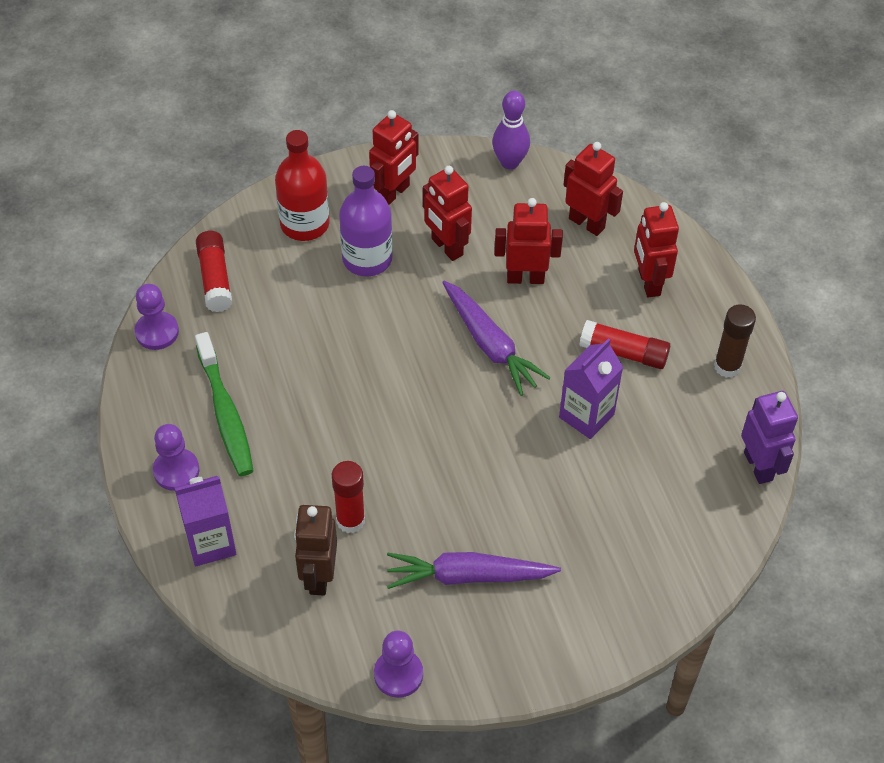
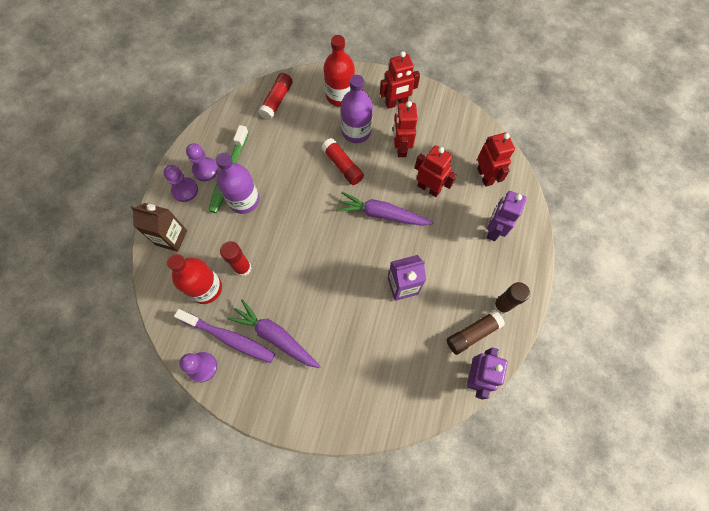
camera: 35 degrees right, 15 degrees up
(157, 332) = (230, 113): purple pawn -> purple pawn (205, 170)
(211, 543) = (171, 238): purple carton -> brown carton
(278, 434) = (244, 200): none -> purple bottle
(319, 576) = (206, 288): brown robot -> red bottle
(406, 616) = (229, 338): none -> purple toothbrush
(490, 344) = (382, 214): purple carrot -> purple carrot turned 105 degrees clockwise
(509, 162) = (469, 119): purple bowling pin -> none
(624, 353) = (450, 262): red glue stick -> red glue stick (342, 166)
(648, 282) = (493, 230): red robot -> purple robot
(717, 420) = (472, 334): none -> brown glue stick

